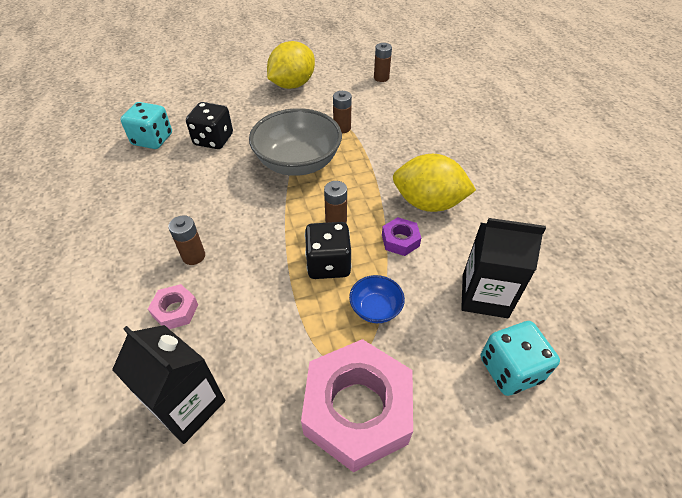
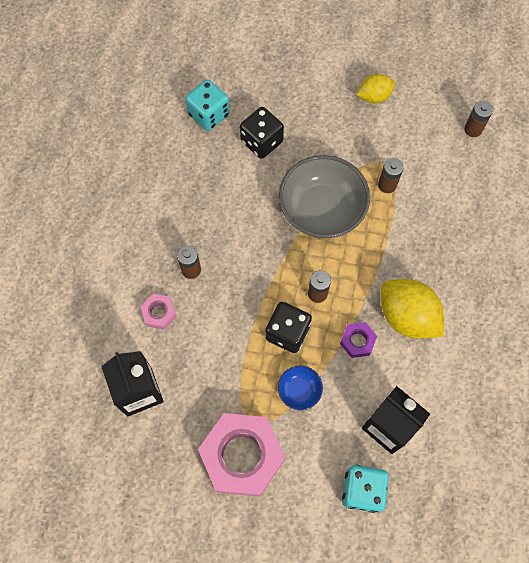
camera: 30 degrees right, 20 degrees up
(292, 85) = (374, 96): yellow lemon -> yellow lemon, size x0.59

